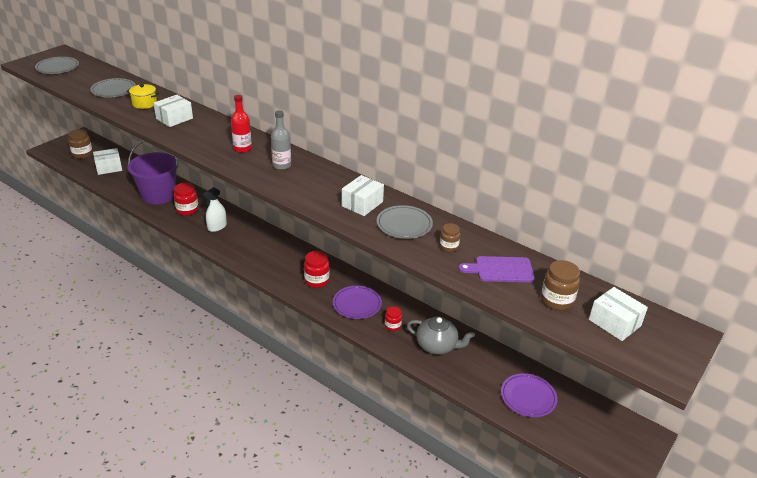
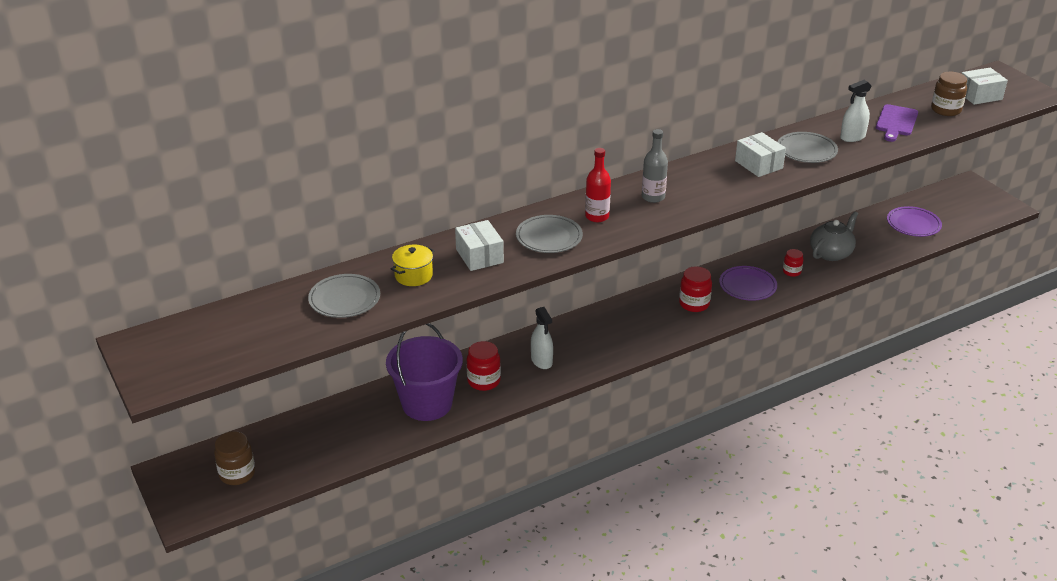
camera: 65 degrees left, 0 degrees up
(57, 67) = (205, 349): grey plate -> grey plate (549, 237)
(109, 167) = (307, 447): white box -> none
(449, 247) = (852, 137): brown jar -> white spray bottle

